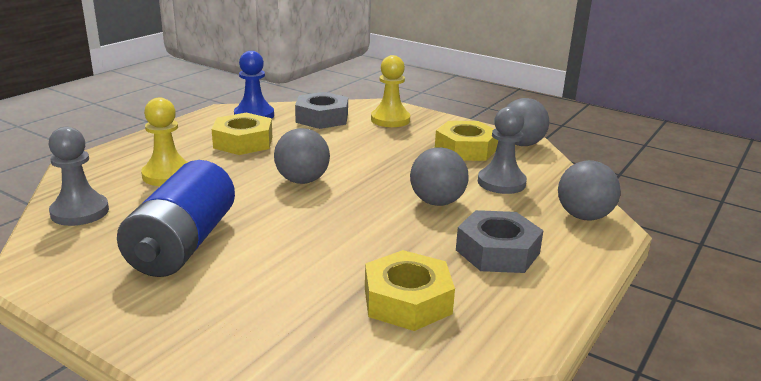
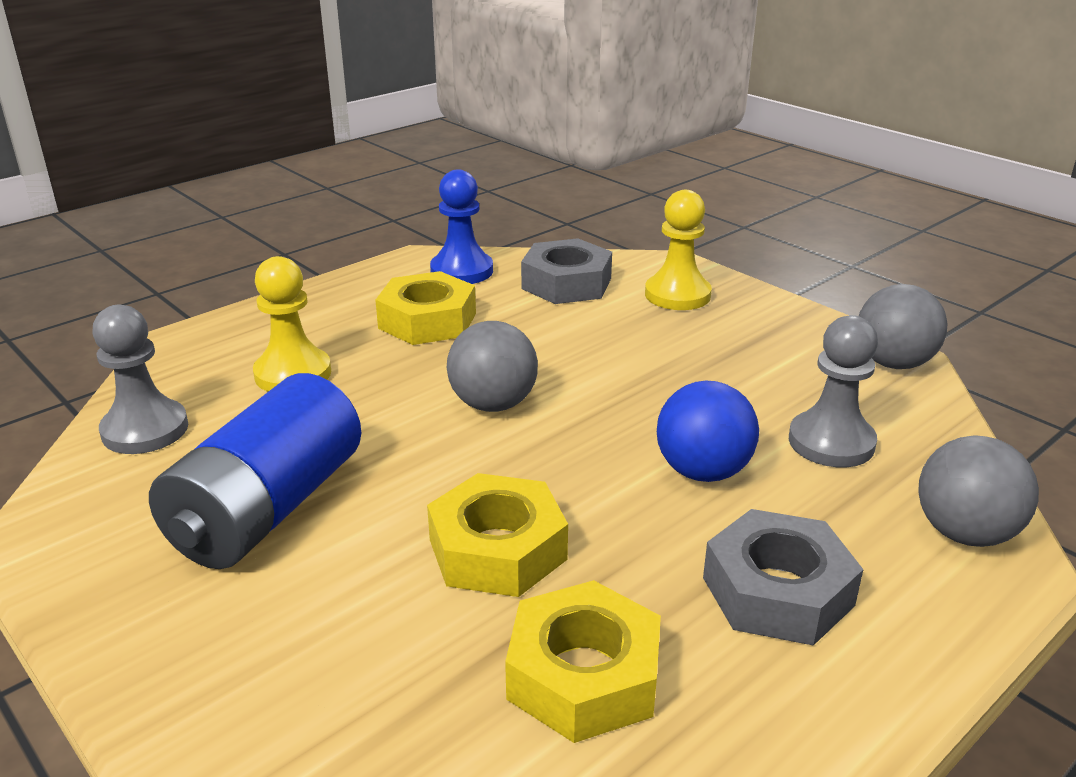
camera: 15 degrees right, 5 degrees up
(437, 202) = (703, 472): grey ball -> blue ball
(465, 149) = (788, 365): yellow nut -> yellow nut (497, 549)

